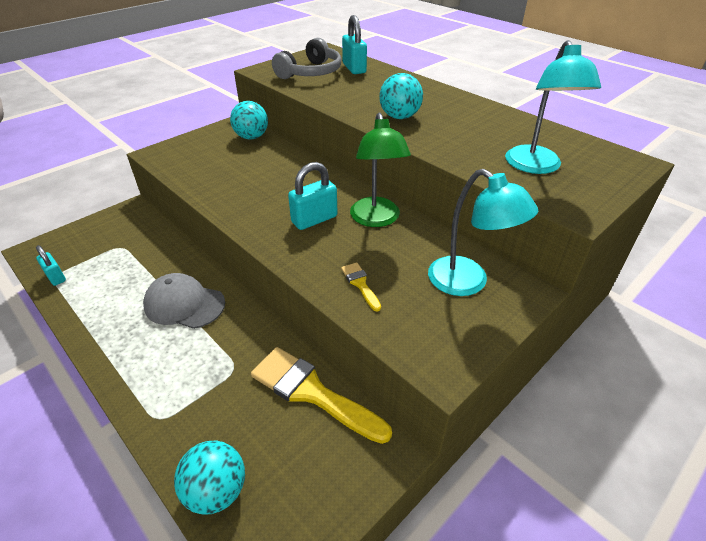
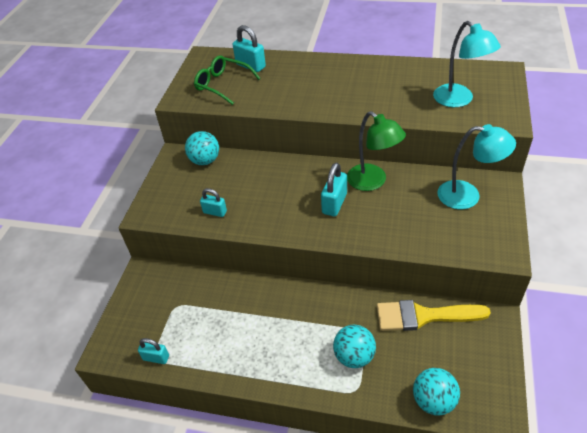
camera: 30 degrees left, 5 degrees up
(184, 304) = (281, 315): grey cap -> none
(206, 176) = (215, 212): none -> turquoise padlock
(311, 73) = (222, 85): grey headphones -> green glasses
(360, 284) = (412, 231): yellow brush -> none
(399, 117) = (337, 98): turquoise ball -> turquoise ball (354, 356)

